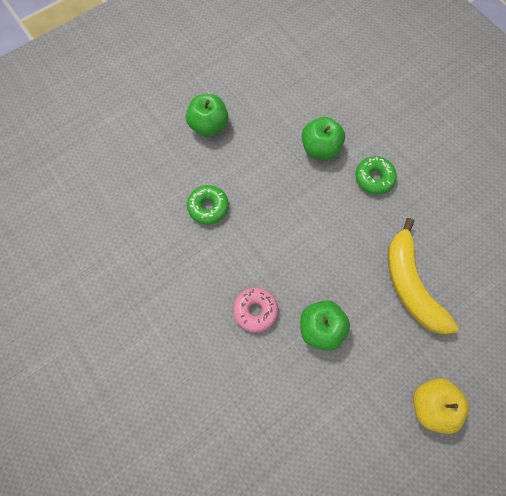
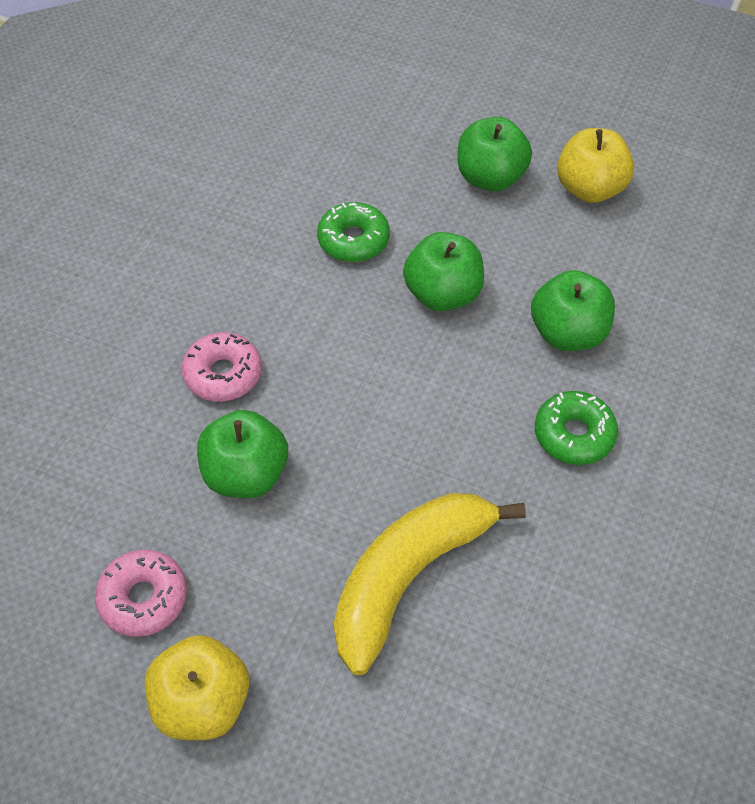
camera: 60 degrees right, 15 degrees down
(243, 90) = (590, 189): none -> yellow apple
(267, 186) = (442, 294): none -> green apple
(365, 408) = (143, 598): none -> pink donut

